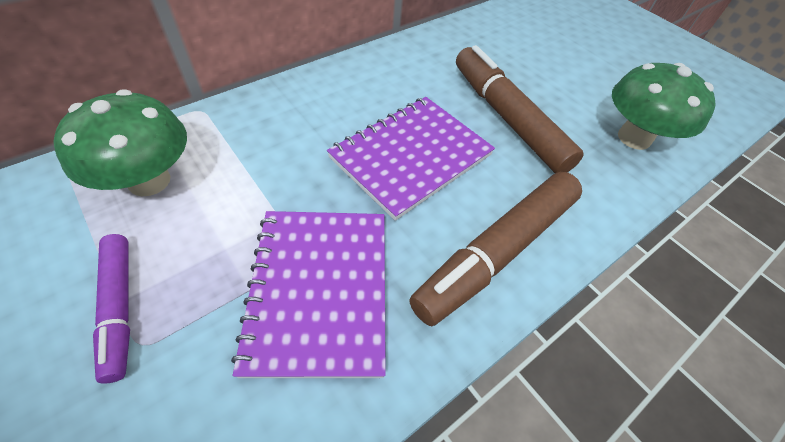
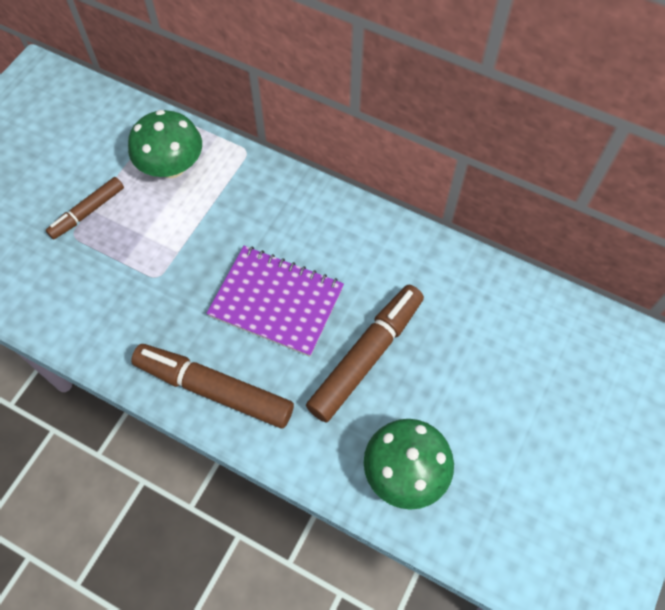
camera: 70 degrees right, 10 degrees up
(119, 307) = (87, 212): purple marker -> brown marker
(319, 290) = (138, 298): purple notebook -> none

